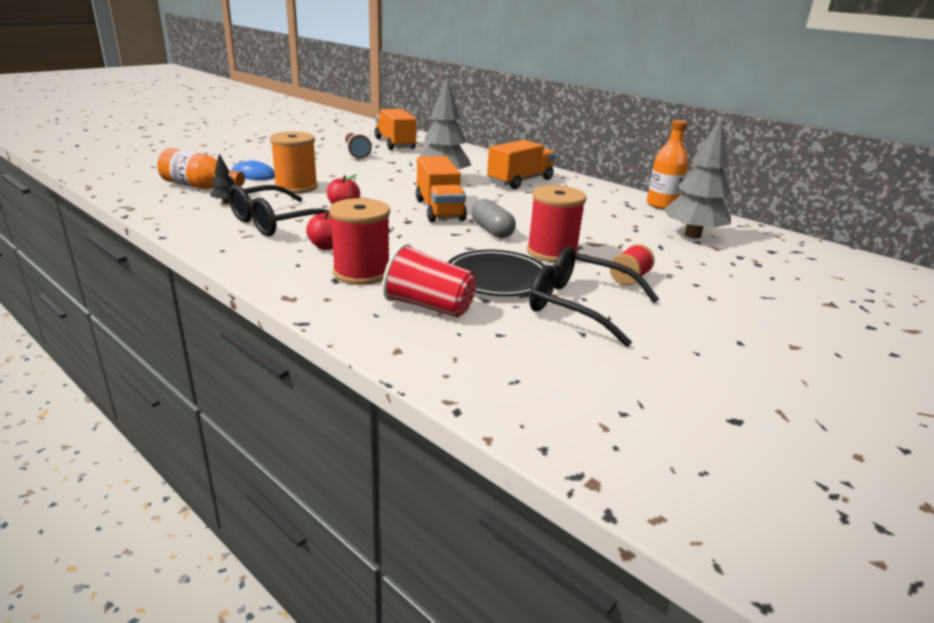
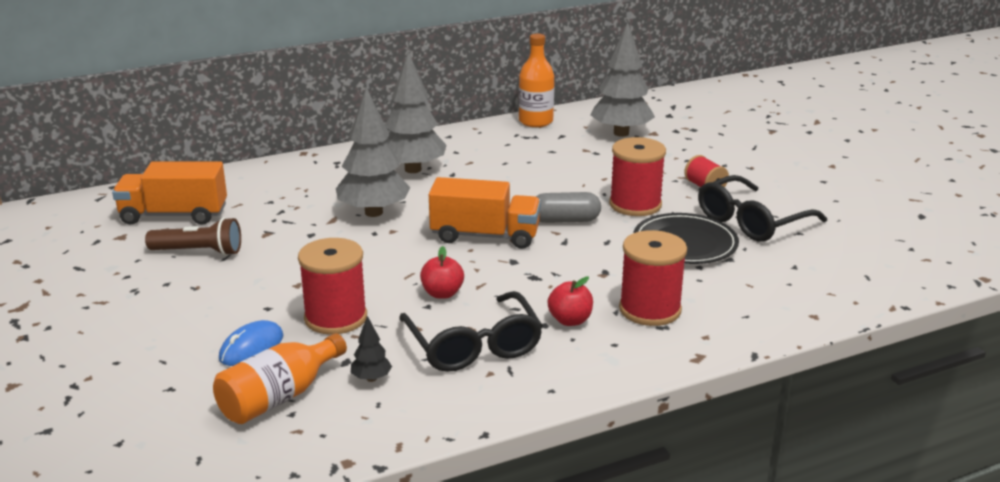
camera: 65 degrees left, 0 degrees up
(296, 187) = (335, 318): orange spool -> red spool
(429, 306) = (736, 287): red cup -> none
(520, 181) = (413, 169): orange truck -> grey tree

